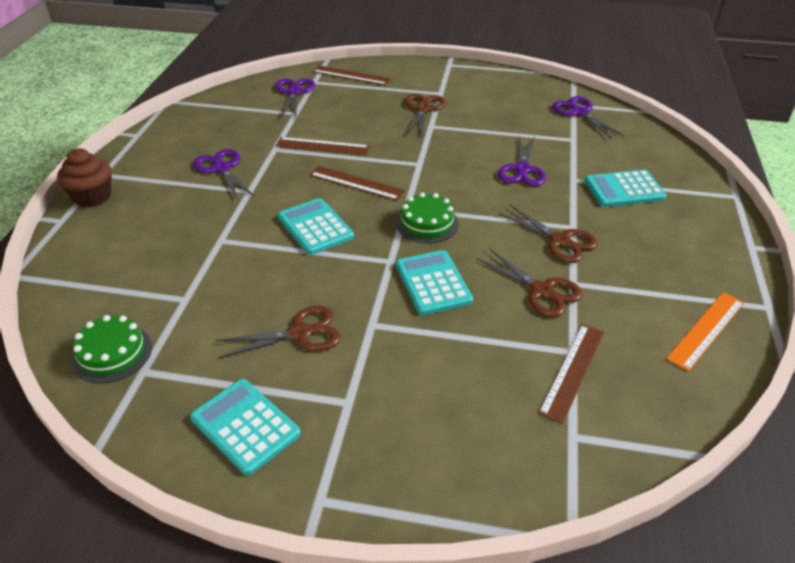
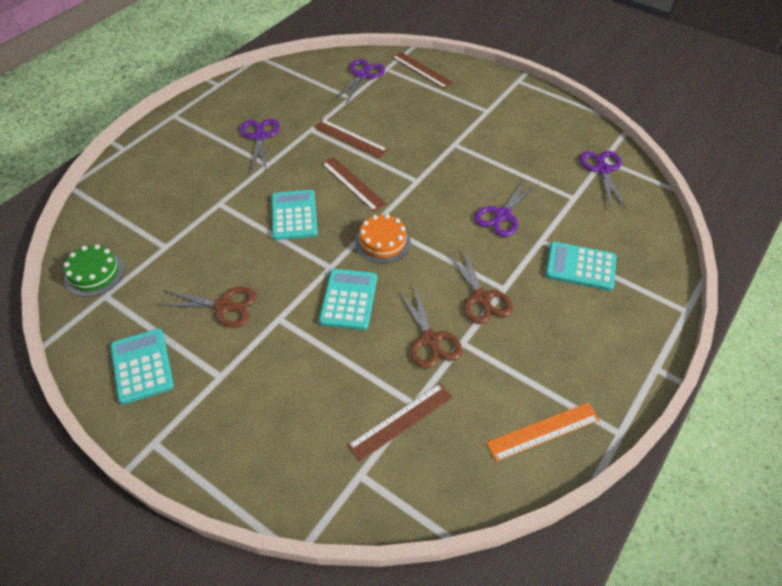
camera: 25 degrees right, 10 degrees up
(92, 197) = (155, 134): brown cupcake -> none
(423, 109) = (459, 124): brown scissors -> none
(427, 223) = (382, 242): green cake -> orange cake

